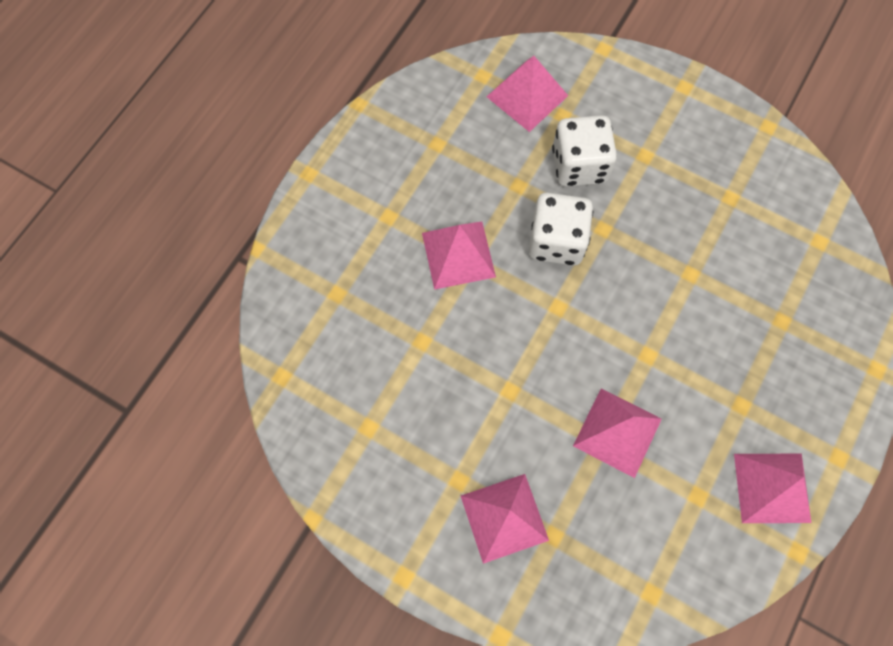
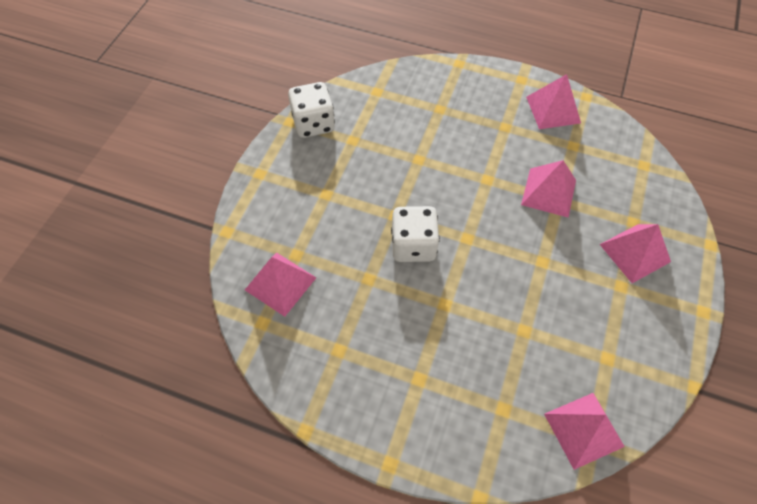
camera: 100 degrees left, 10 degrees down
(458, 254) = (442, 315): pink pyramid -> pink pyramid (583, 430)
(579, 165) = (342, 237): white dice -> white dice (313, 123)

